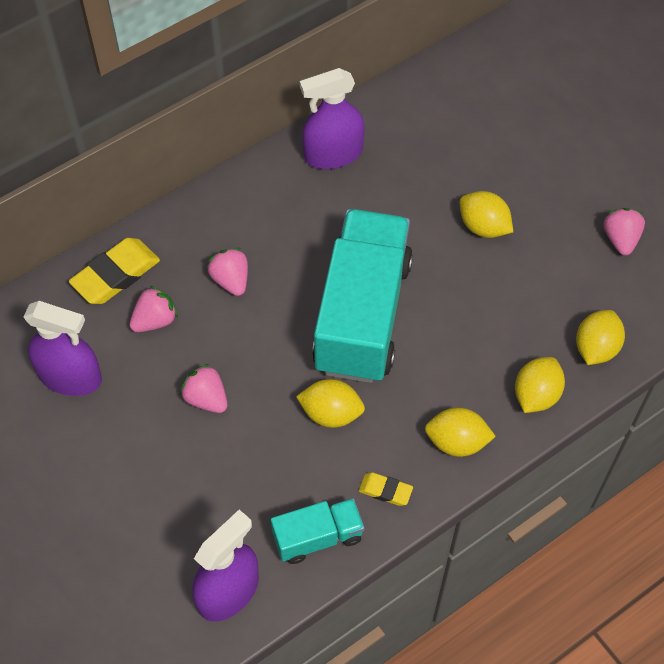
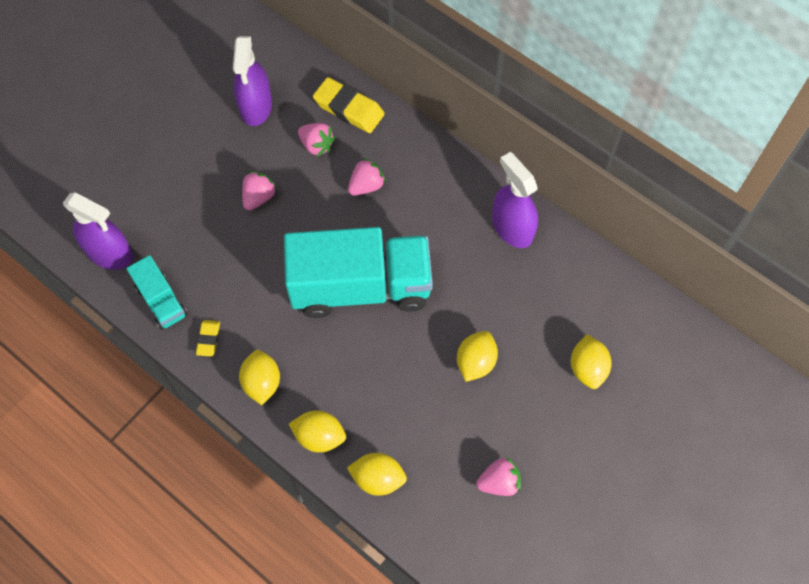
camera: 75 degrees right, 5 degrees up
(331, 413) = (266, 285): yellow lemon -> yellow lemon (587, 368)

